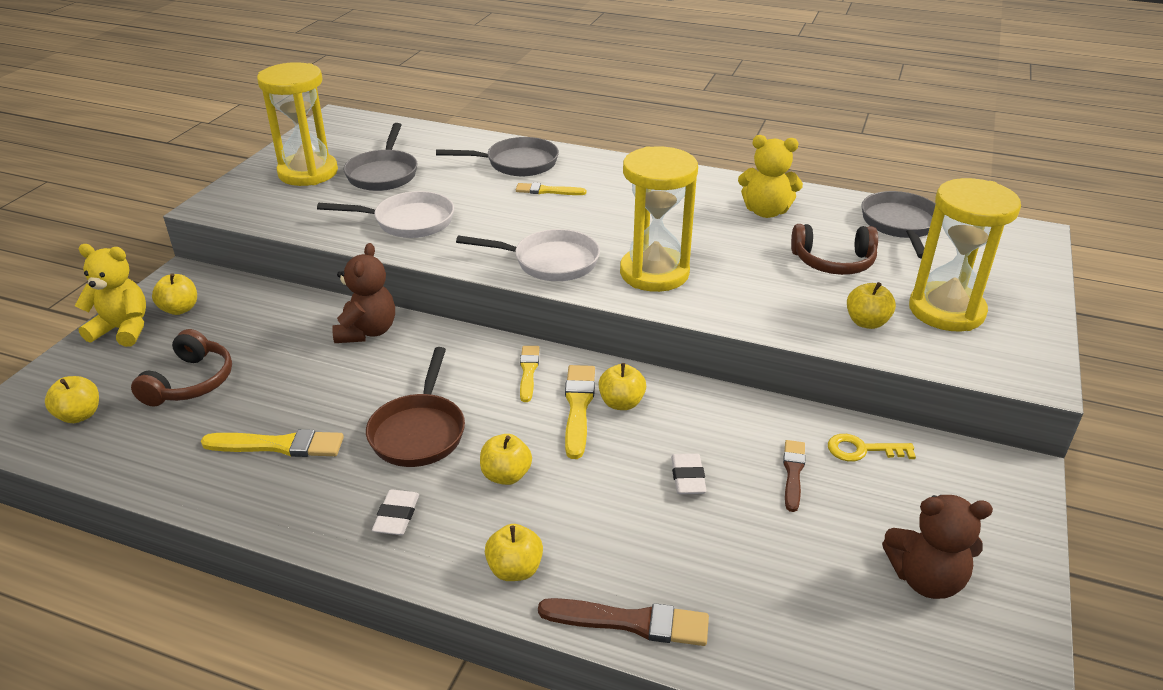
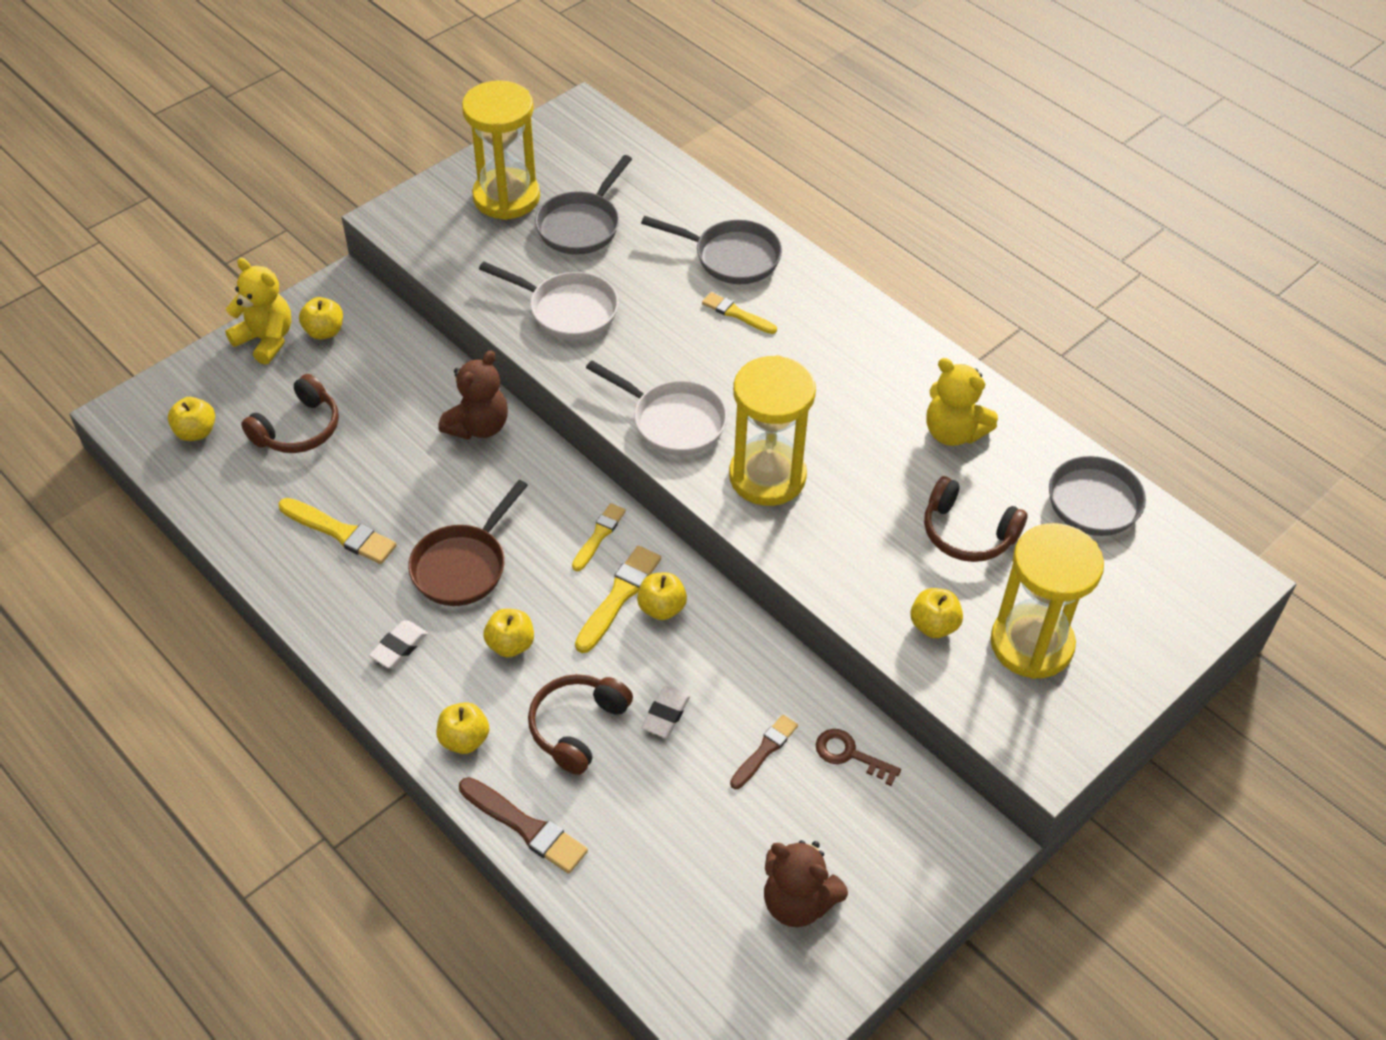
camera: 25 degrees right, 15 degrees up
(617, 517) = (577, 727): none -> brown headphones
(862, 450) = (850, 754): yellow key -> brown key

